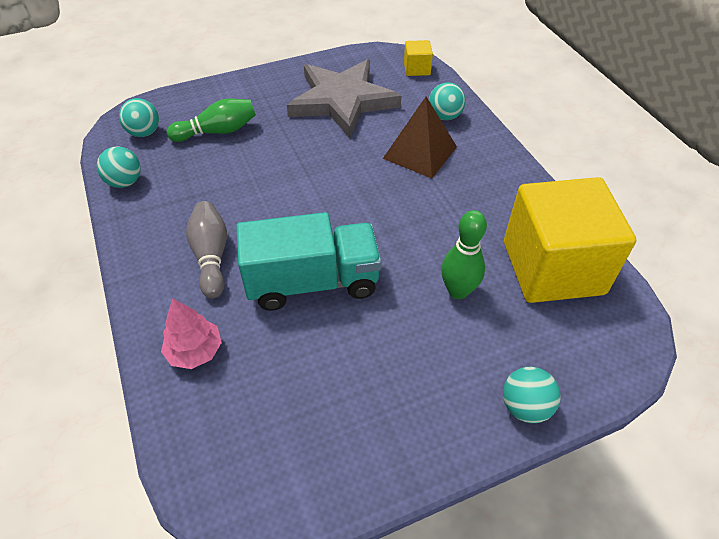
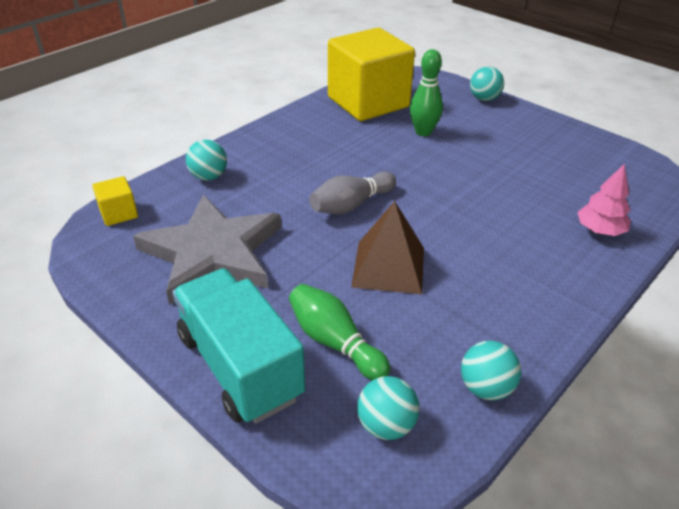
camera: 115 degrees left, 10 degrees down
(211, 256) = (512, 261): grey bowling pin -> grey bowling pin (351, 205)
(312, 282) = (480, 195): turquoise truck -> turquoise truck (240, 366)
(420, 152) = (277, 179): brown pyramid -> brown pyramid (388, 267)

